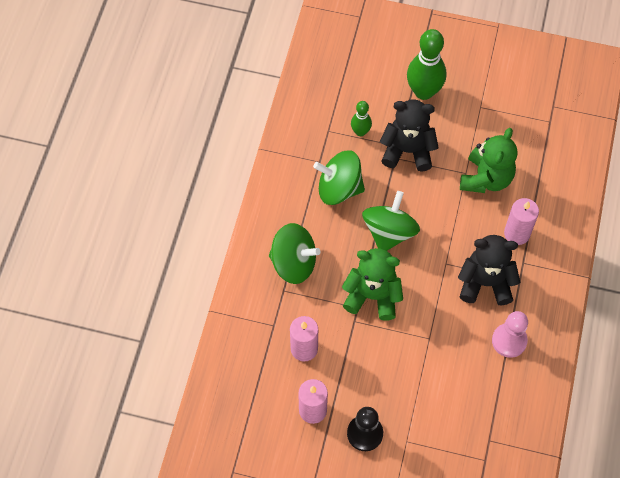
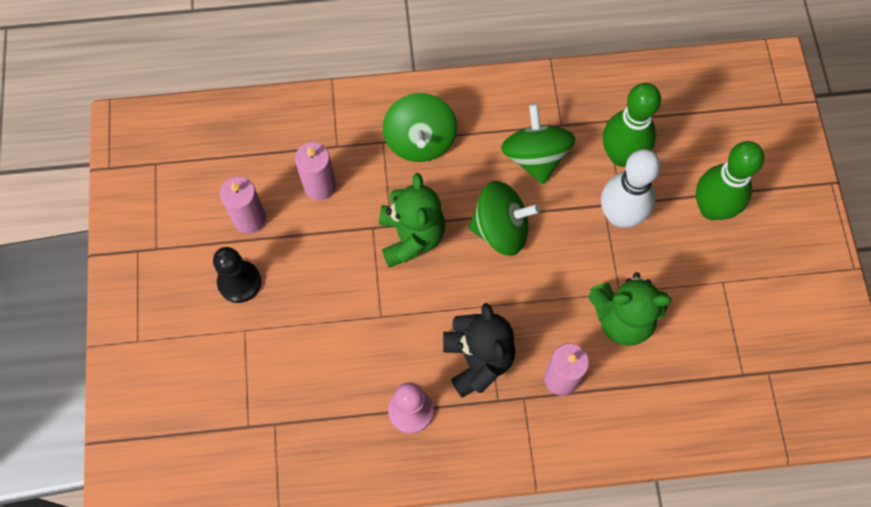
camera: 70 degrees right, 5 degrees up
(360, 132) = (621, 155): green bowling pin -> green bowling pin, size x1.88
(407, 151) = (620, 216): black teddy bear -> white bowling pin

